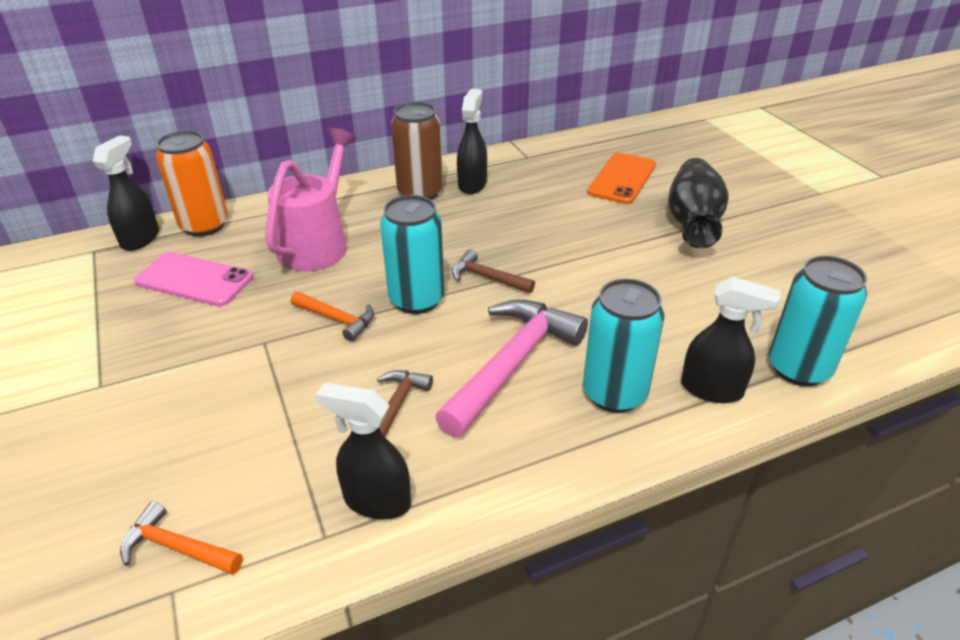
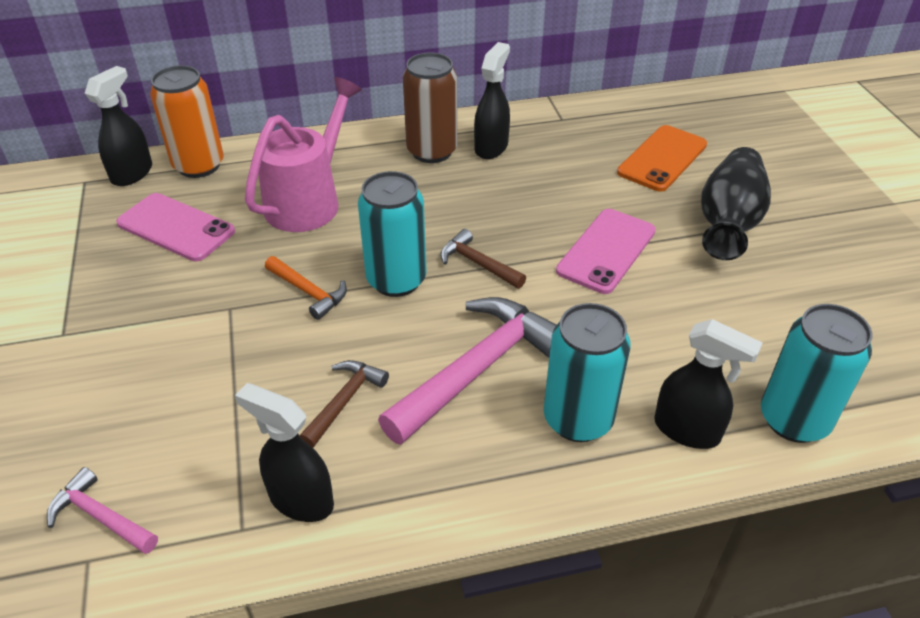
camera: 10 degrees right, 5 degrees up
(177, 547) = (101, 517): orange hammer -> pink hammer
(597, 255) = (606, 251): none -> pink phone

